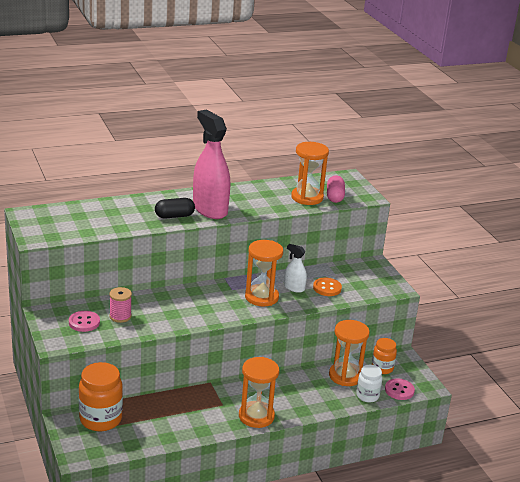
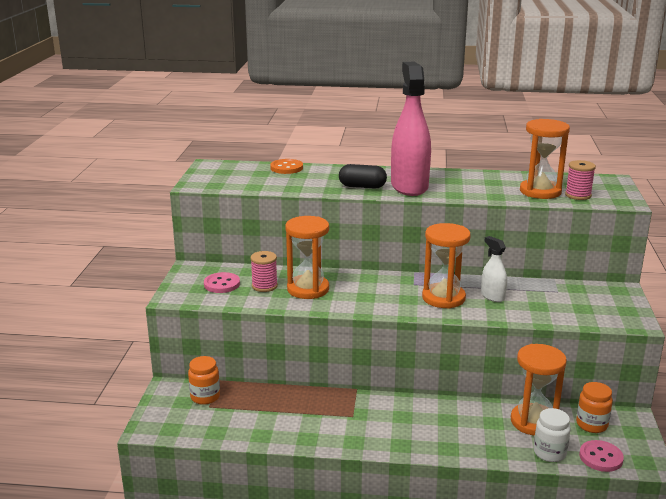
camera: 30 degrees right, 5 degrees down
(100, 419) = (205, 397): orange jar -> orange jar, size x0.59
(256, 416) = (384, 439): orange hourglass -> orange hourglass (308, 289)
(327, 288) = (536, 304): orange button -> orange button (286, 168)
(334, 196) = (578, 195): pink capsule -> pink spool

